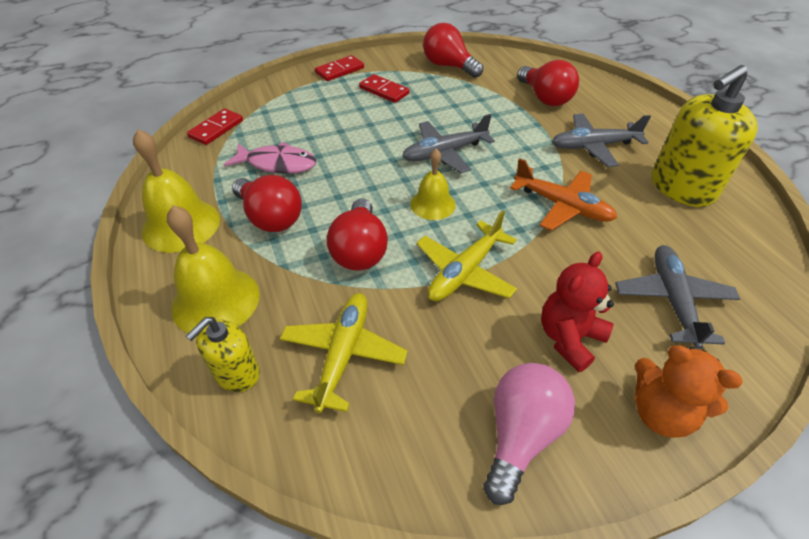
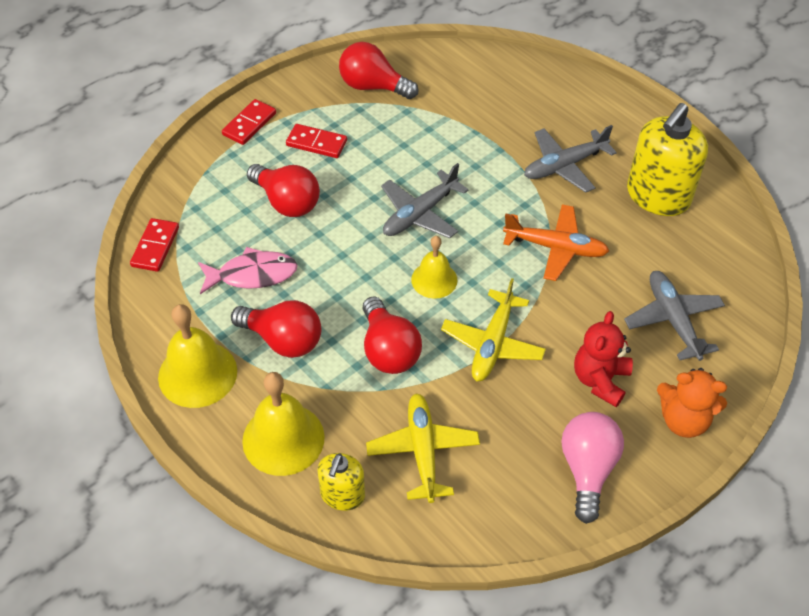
camera: 20 degrees left, 5 degrees up
(545, 98) = (496, 110): red light bulb -> red light bulb (287, 202)

